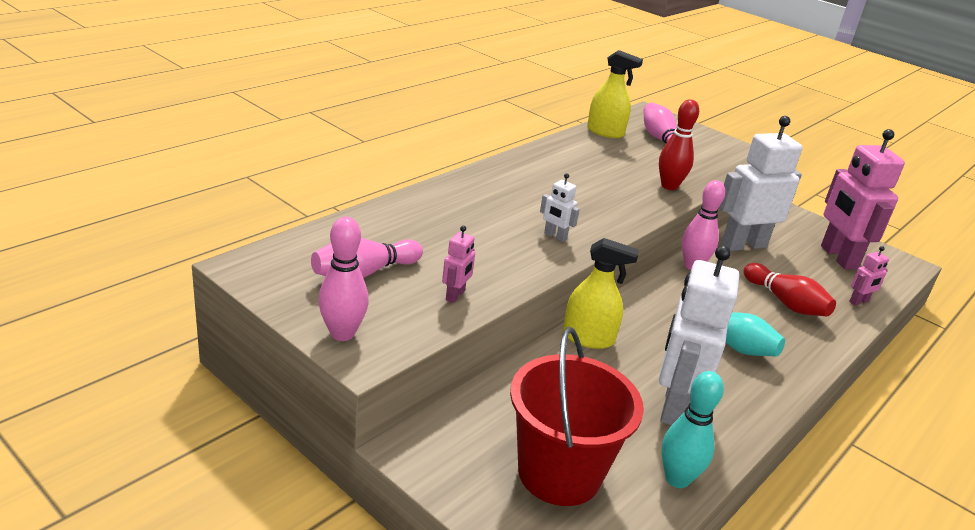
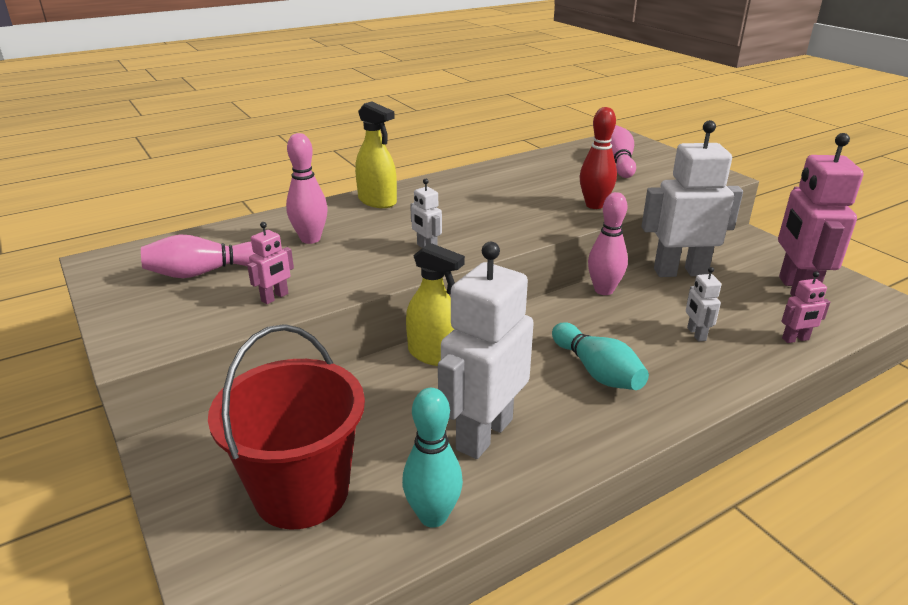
camera: 20 degrees right, 0 degrees up
(342, 333) = (133, 325): pink bowling pin -> pink bowling pin (310, 239)
(605, 132) = (560, 155): yellow spray bottle -> yellow spray bottle (377, 201)
(785, 302) = (696, 334): red bowling pin -> white robot

